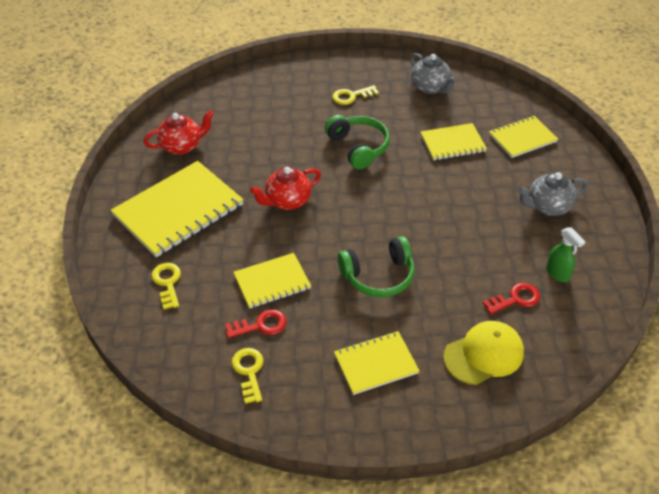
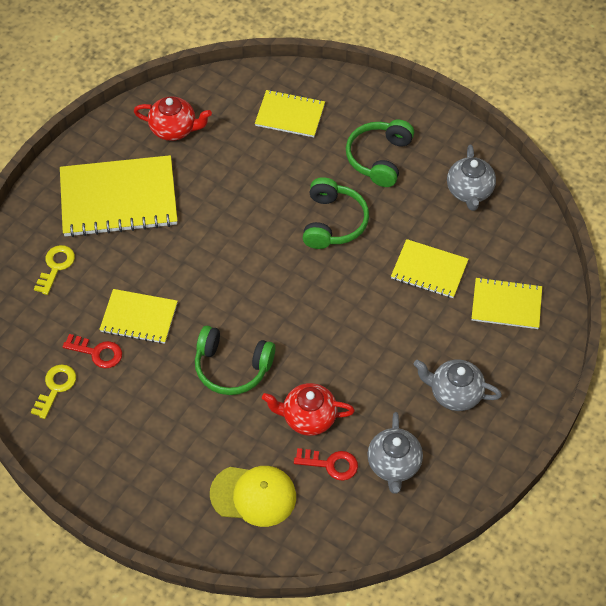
camera: 35 degrees right, 10 degrees up
(287, 201) = (218, 243): red teapot -> red teapot (308, 417)
(351, 96) = (379, 158): yellow key -> green headphones
(375, 363) = (158, 445): yellow notebook -> yellow notebook (290, 115)
(557, 273) = (394, 464): green spray bottle -> grey teapot

